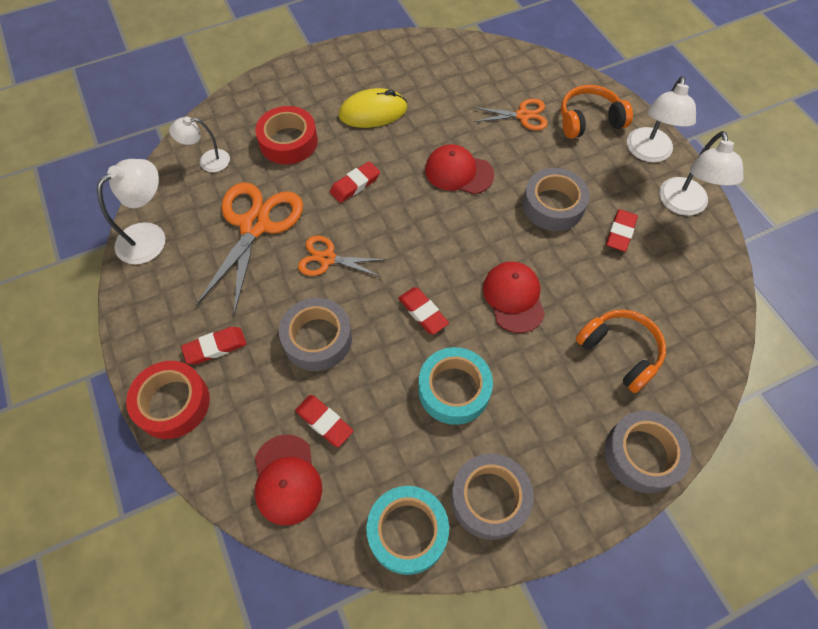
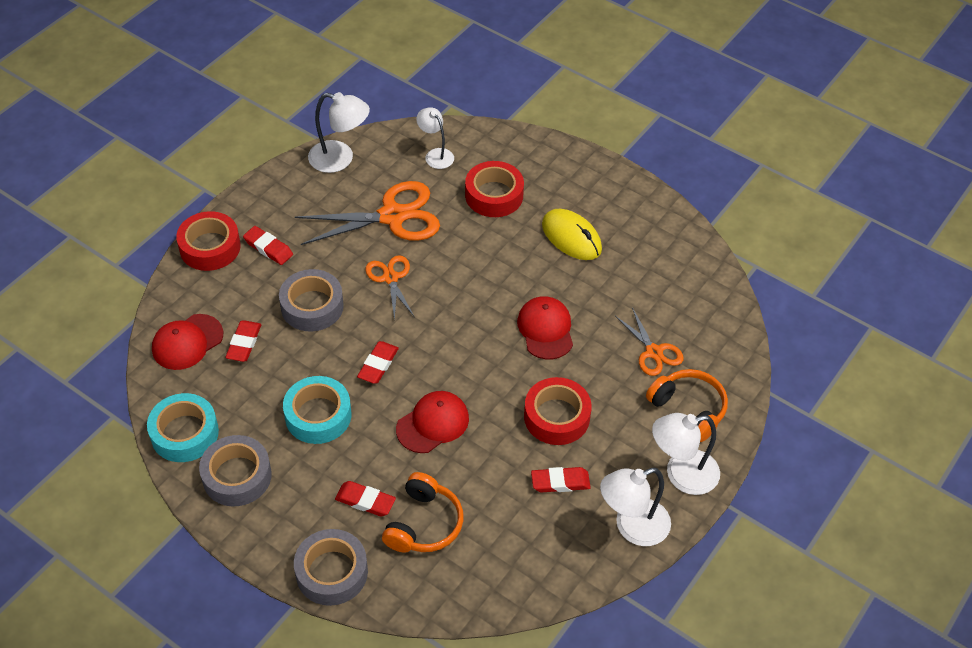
camera: 60 degrees right, 10 degrees down
(355, 185) = (479, 261): red eraser -> red eraser (365, 501)
(553, 205) = (556, 417): grey tape -> red tape

